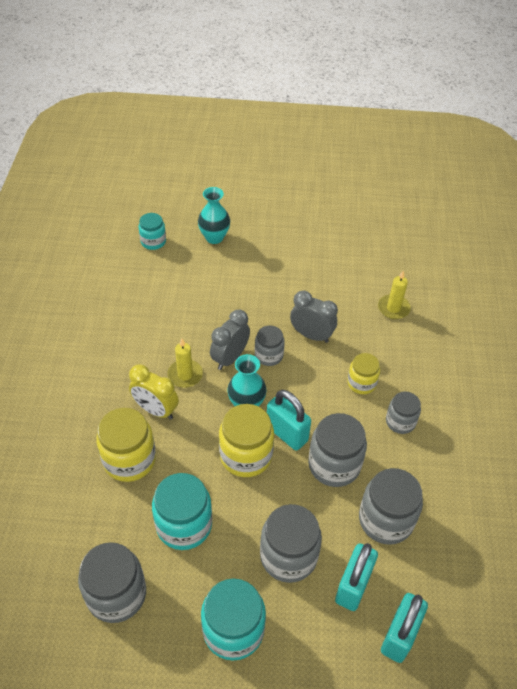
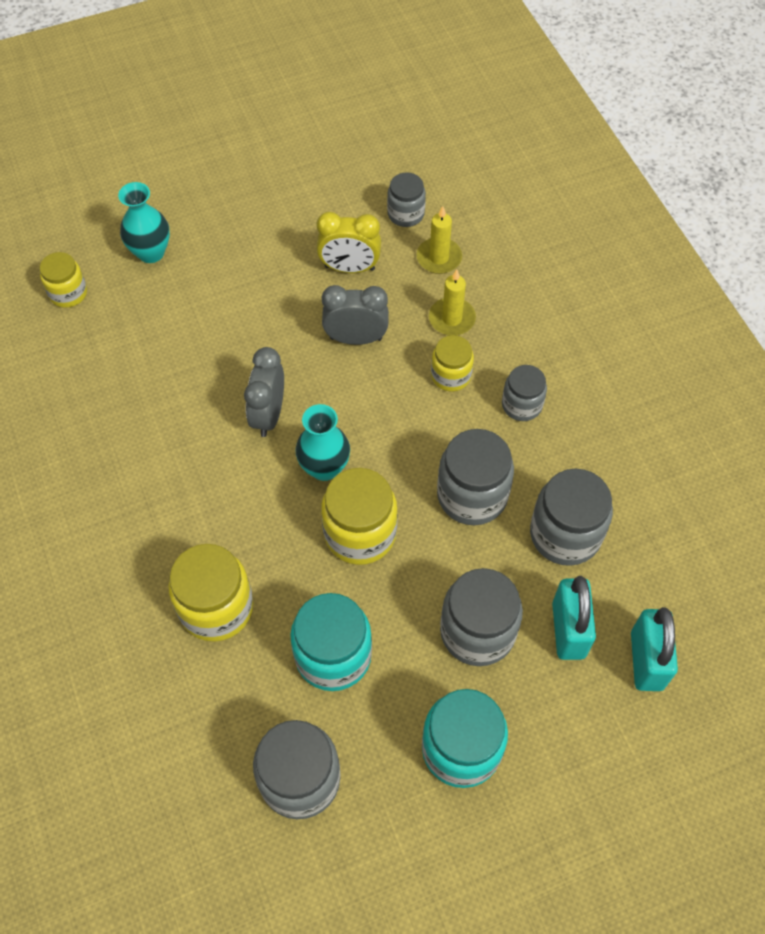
camera: 25 degrees left, 10 degrees up
(153, 242) = (68, 293): turquoise jar -> yellow jar
(156, 410) = (212, 528): yellow clock -> yellow clock (349, 268)
(185, 375) = (223, 464): yellow candle -> yellow candle (452, 319)
(269, 355) = (316, 389): grey jar -> grey jar (405, 214)
(286, 433) = (394, 482): turquoise padlock -> none

